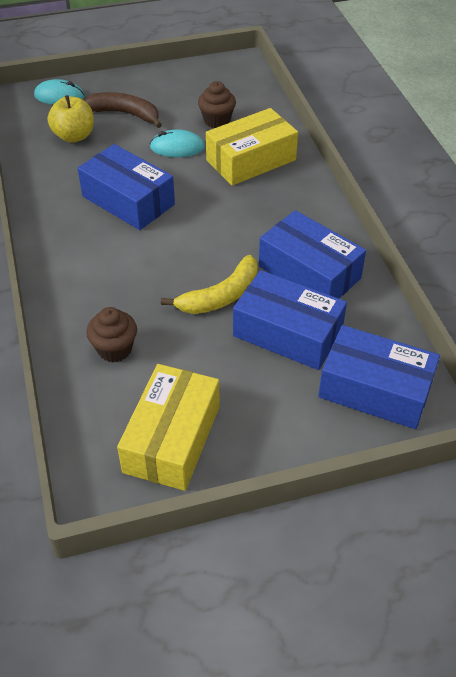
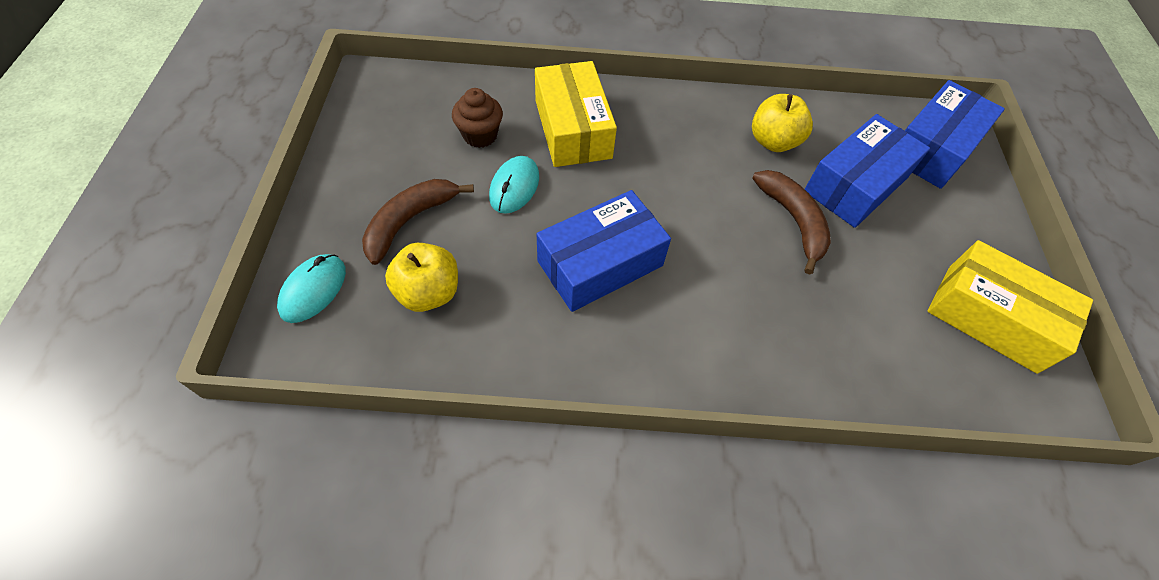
camera: 75 degrees left, 10 degrees up
(114, 349) = (861, 340): brown cupcake -> none
(221, 296) = (793, 221): yellow banana -> brown banana
(309, 272) = (773, 141): blue box -> yellow apple

